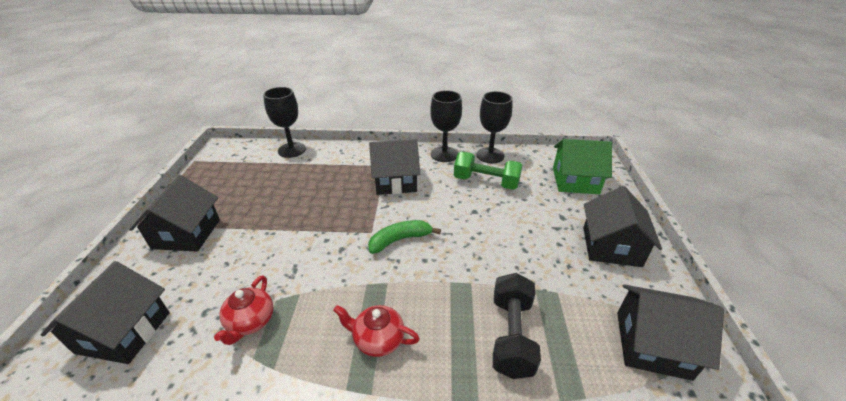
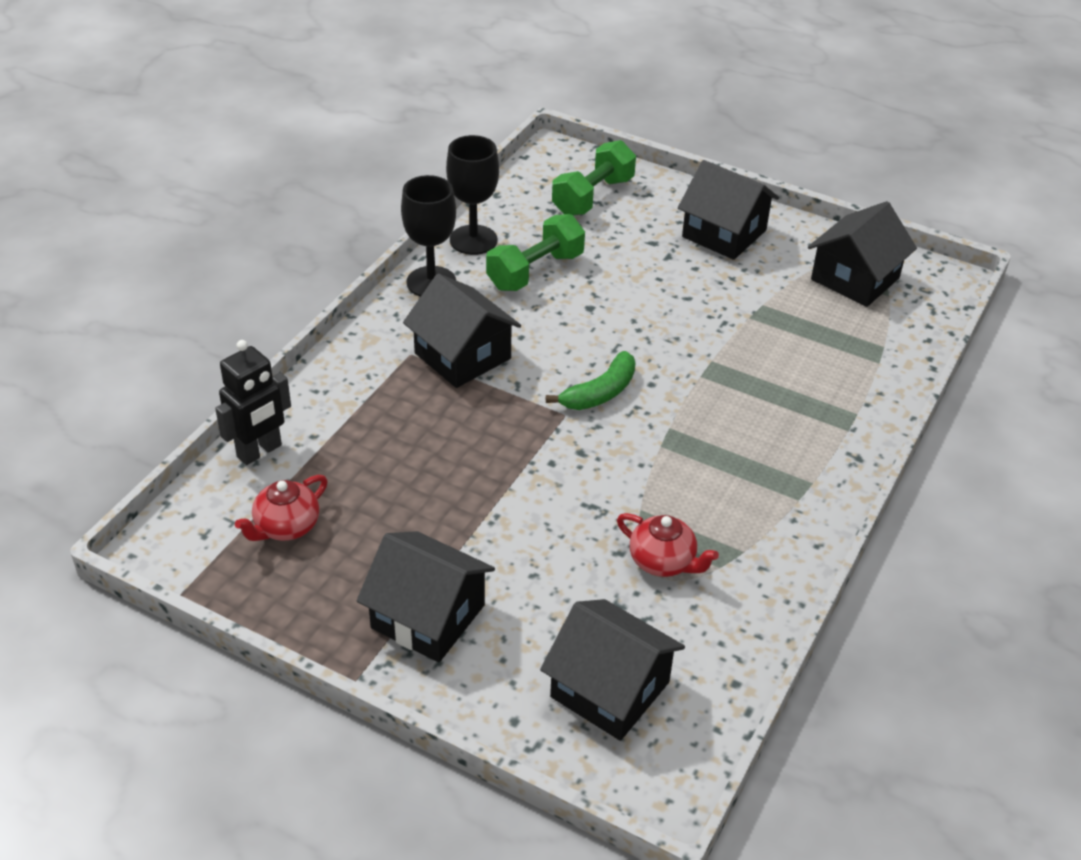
camera: 65 degrees left, 5 degrees up
(292, 150) = (259, 451): black goblet -> black robot
(378, 339) = (749, 459): red teapot -> red teapot (286, 527)
(395, 181) = (462, 356): black house -> black house turned 60 degrees counterclockwise
(400, 240) = (600, 393): green banana -> green banana turned 135 degrees counterclockwise
(511, 335) = (797, 361): black dumbbell -> none
(575, 181) = (593, 197): green house -> green dumbbell

